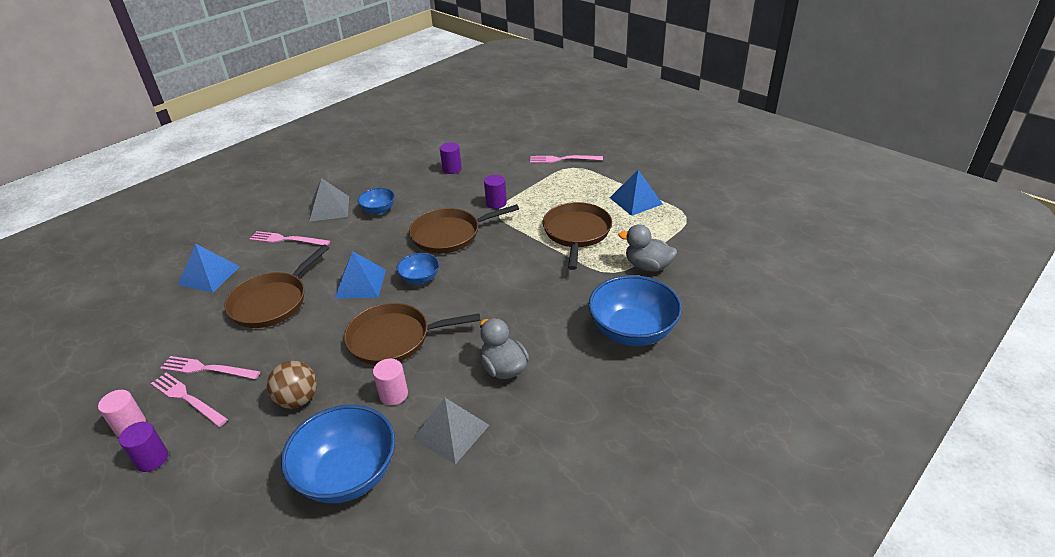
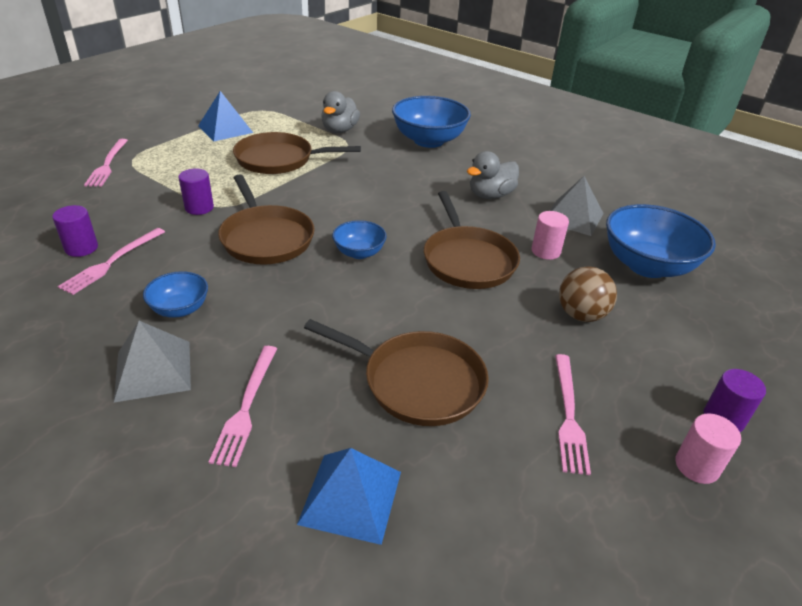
camera: 100 degrees left, 0 degrees up
(187, 398) = (625, 418): pink fork -> pink fork (112, 262)
(360, 284) = (370, 300): blue pyramid -> none

